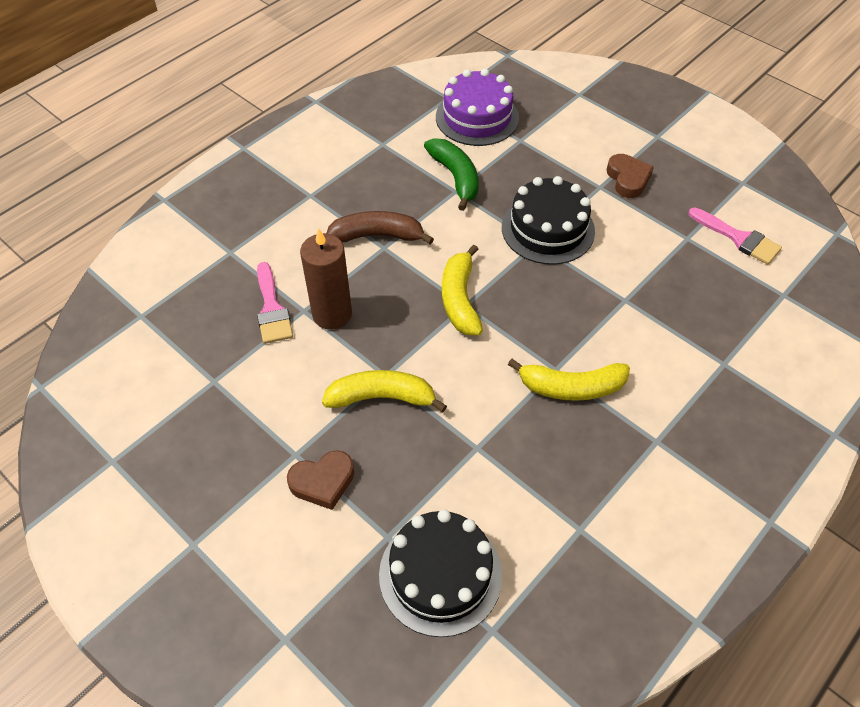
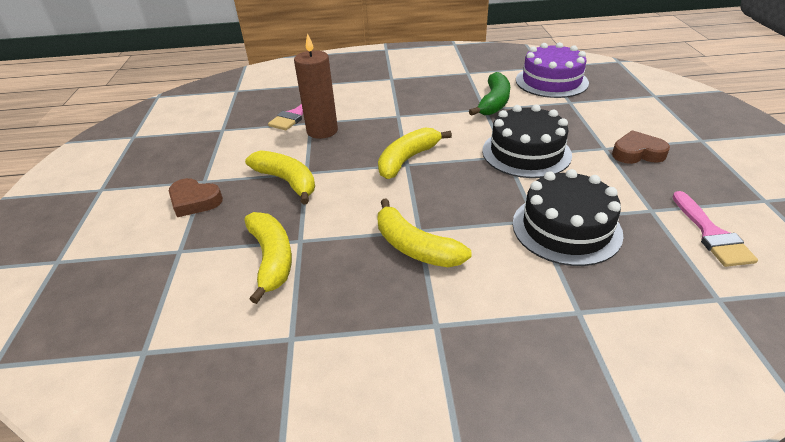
camera: 45 degrees right, 15 degrees down
(377, 236) = (402, 109): brown banana -> none
(440, 574) = (170, 293): black cake -> black cake (566, 228)
(478, 481) = (272, 259): none -> yellow banana
(628, 179) = (637, 153): brown heart -> brown heart turned 120 degrees counterclockwise

